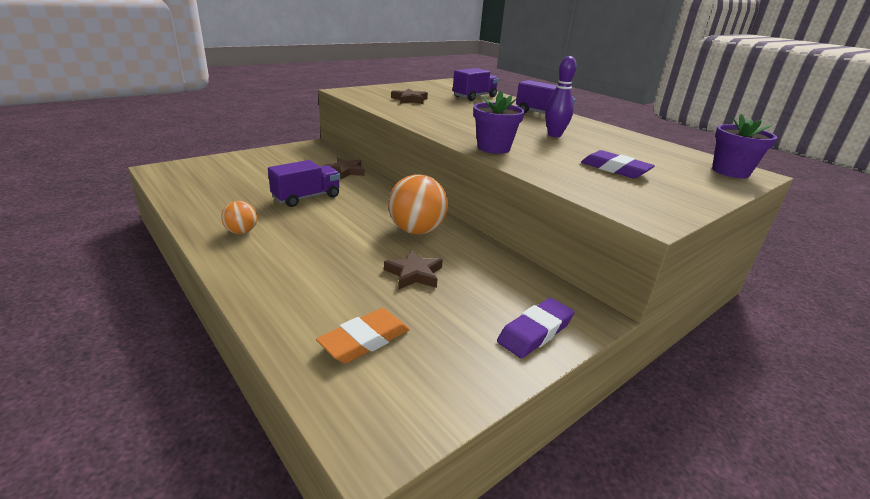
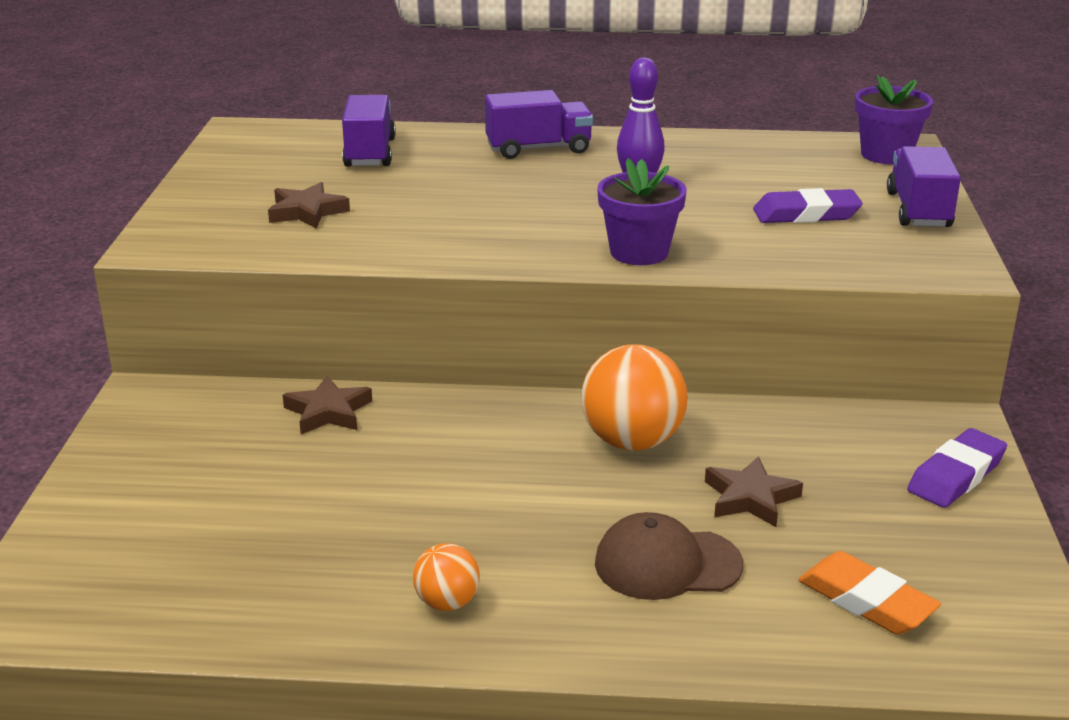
camera: 45 degrees left, 0 degrees up
(306, 197) = (390, 492): purple truck -> purple truck (918, 210)
(328, 270) = (667, 564): none -> brown cap
(365, 340) = (866, 601): orange eraser -> orange eraser turned 45 degrees counterclockwise
(535, 332) = (956, 475): purple eraser -> purple eraser turned 45 degrees clockwise

